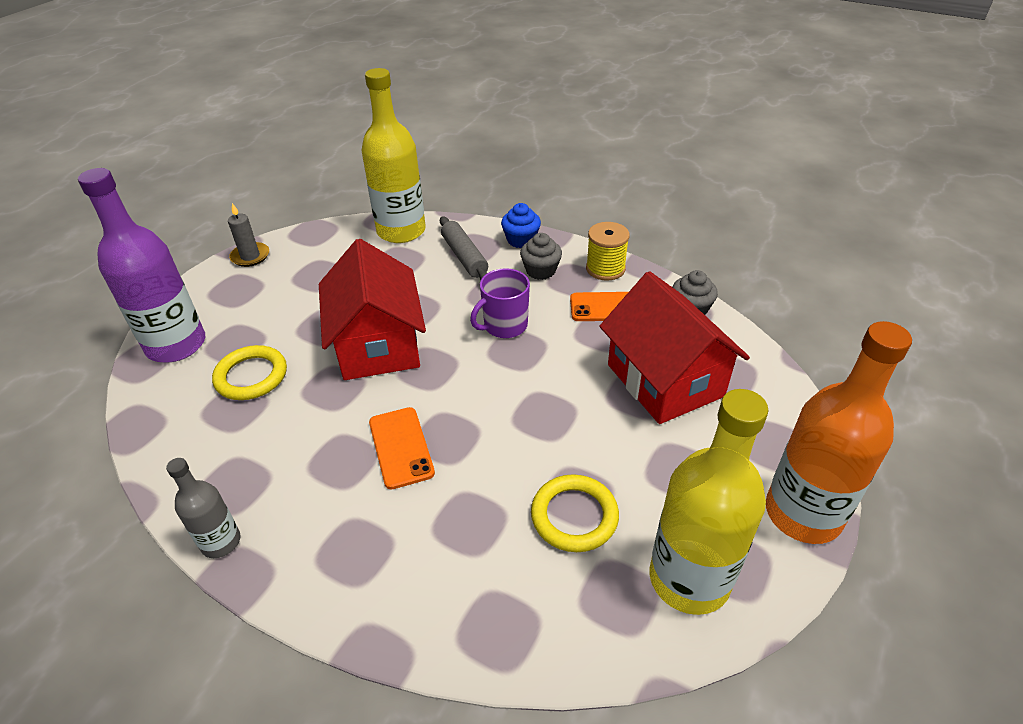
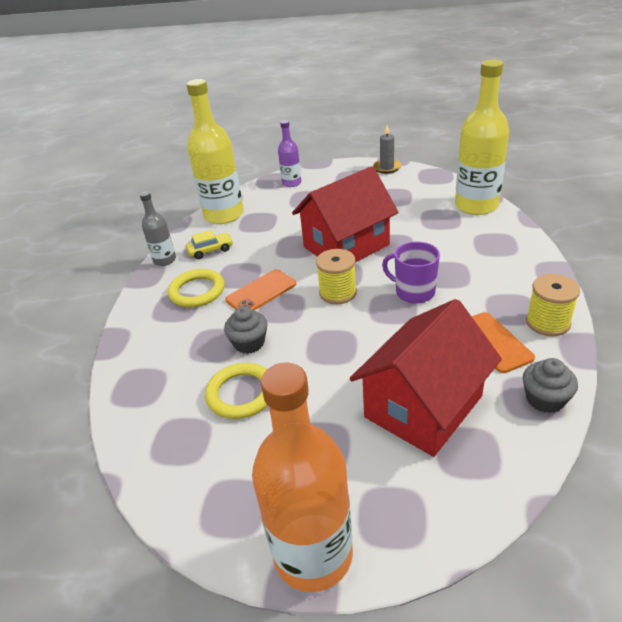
camera: 70 degrees right, 5 degrees down
(176, 345) = (291, 183): purple bottle -> purple bottle, size x0.52
(251, 376) = (284, 215): yellow ring -> yellow ring (197, 291)
(252, 477) = (210, 250): none -> yellow car
(459, 380) = (338, 293): none -> yellow spool
(464, 257) = (477, 243): grey rolling pin -> none
(521, 240) = (532, 262): blue cupcake -> none
(540, 271) = (502, 286): grey cupcake -> grey cupcake (249, 343)
(689, 579) = (209, 479): yellow bottle -> yellow bottle (224, 215)

